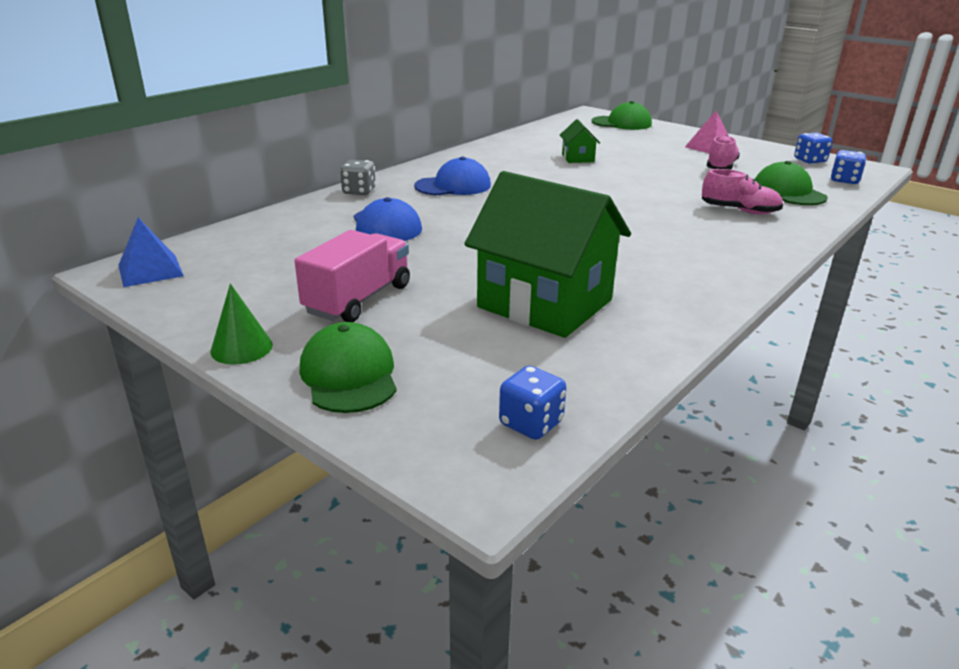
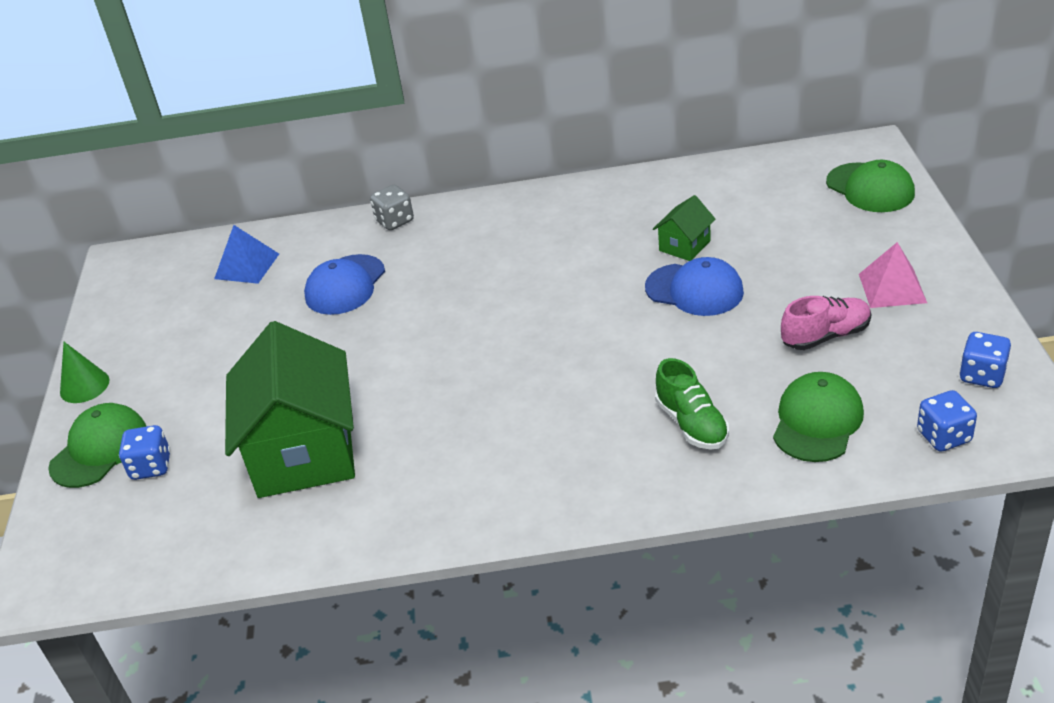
camera: 50 degrees right, 10 degrees up
(150, 270) = (138, 269): blue pyramid -> blue pyramid (247, 266)
(358, 299) = (203, 373): pink truck -> none
(453, 186) = (484, 246): blue cap -> blue cap (694, 290)
(531, 423) = (121, 560): blue dice -> blue dice (151, 466)
(739, 211) = (691, 424): pink shoe -> green shoe

